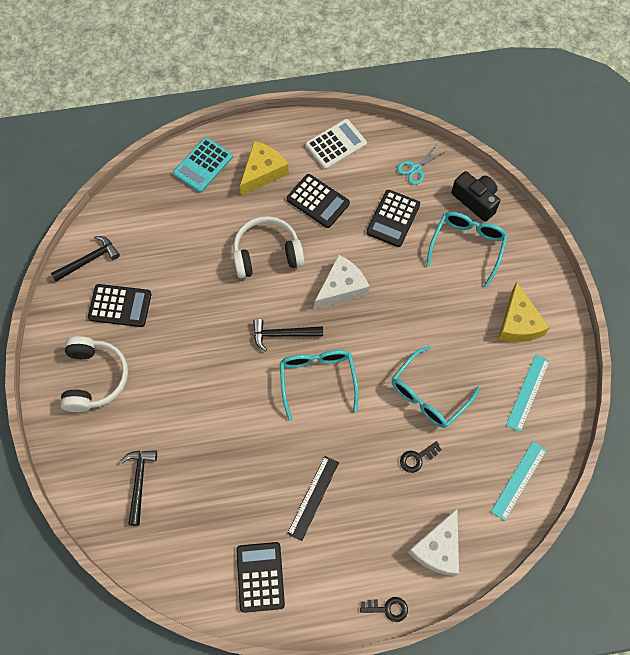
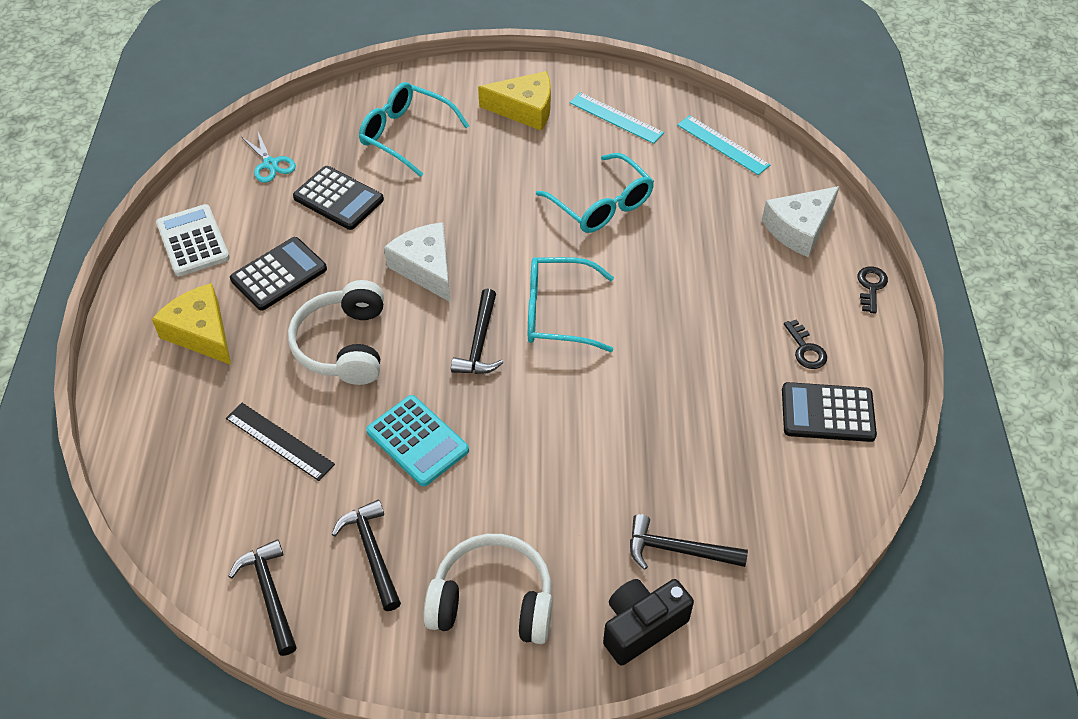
camera: 80 degrees left, 15 degrees down
(120, 306) = (372, 552): black calculator -> black hammer
(203, 165) = (154, 408): turquoise calculator -> turquoise calculator (417, 441)
(313, 497) = (723, 340): black ruler -> black ruler (279, 441)
(417, 458) = (683, 229): black key -> black key (805, 349)
(438, 548) = (799, 228): white cheese -> white cheese turned 105 degrees clockwise
(475, 201) = (343, 116): black camera -> black camera (641, 626)

